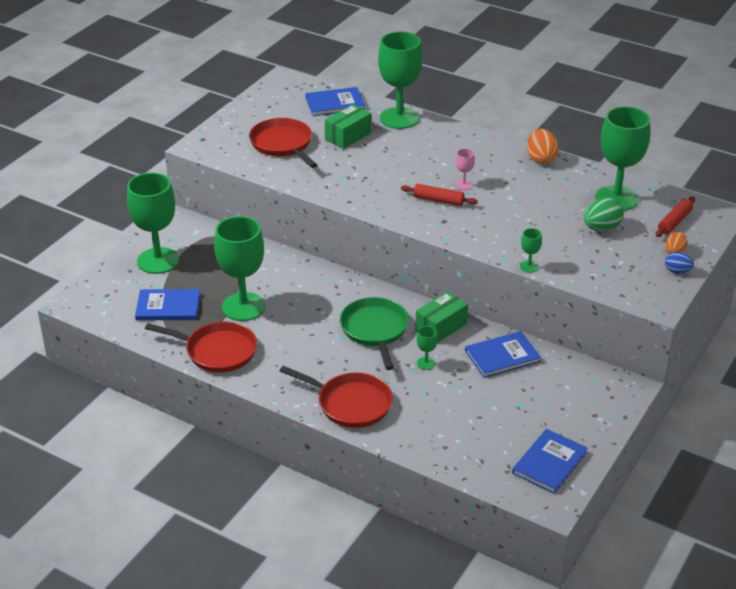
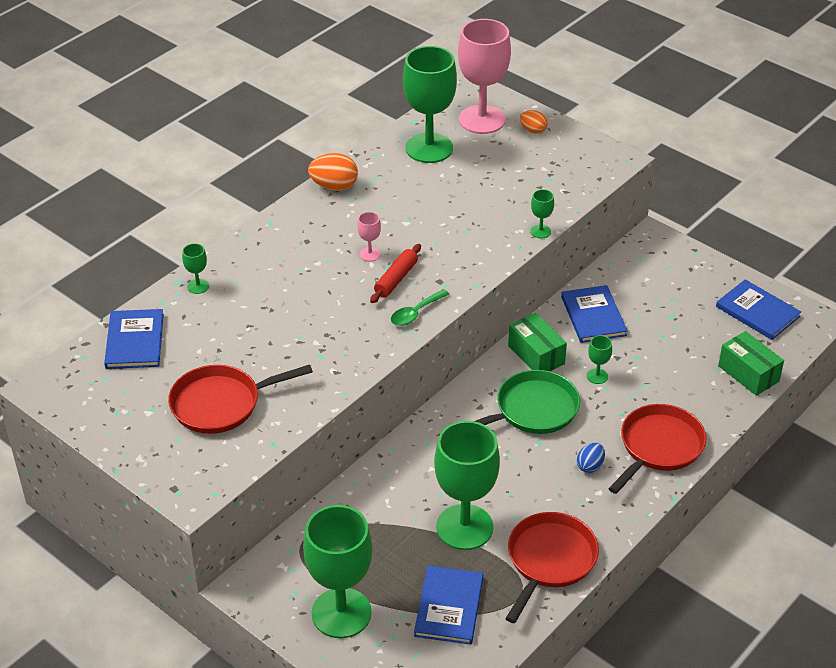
camera: 80 degrees left, 5 degrees up
(348, 136) = (223, 338): green box -> green box (748, 373)
(375, 330) = (532, 410): green pan -> green pan turned 150 degrees clockwise
(399, 118) = (198, 286): green goblet -> green goblet, size x0.41
(401, 213) = (415, 313): none -> green spoon
(601, 228) = (481, 169): green egg -> none
(674, 222) = (482, 120): red rolling pin -> pink goblet
(677, 271) = (566, 136): blue egg -> blue egg (590, 466)

